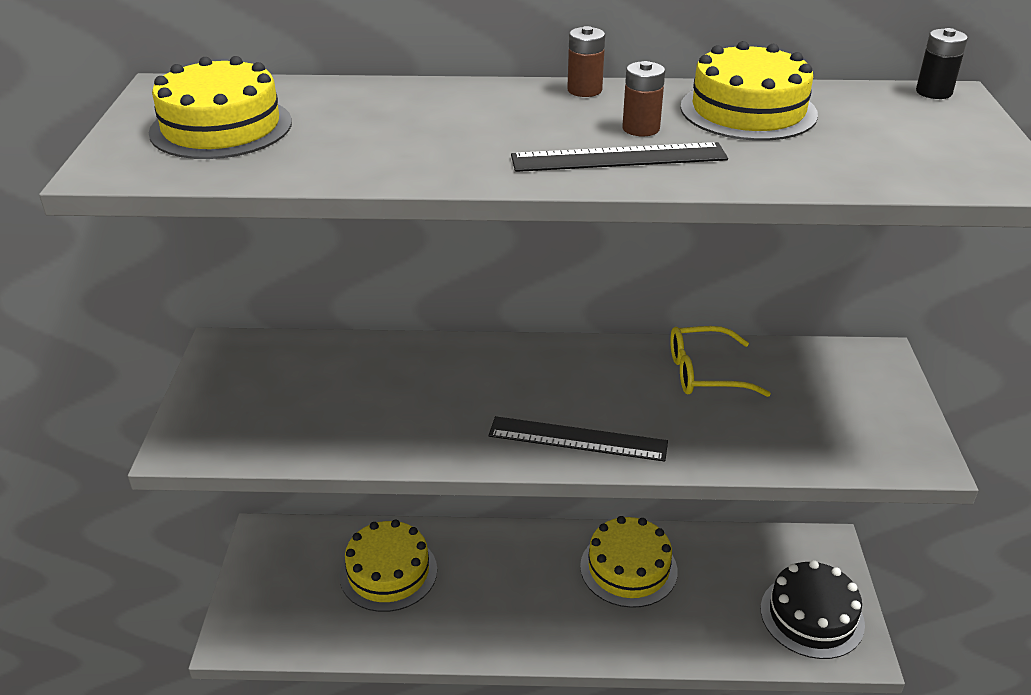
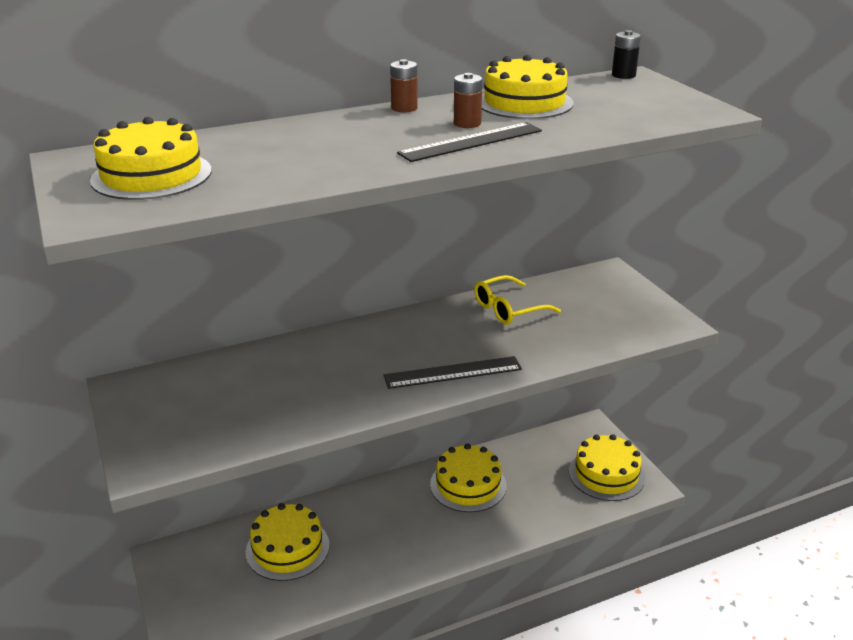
camera: 25 degrees left, 5 degrees down
(812, 616) = (606, 474): black cake -> yellow cake

